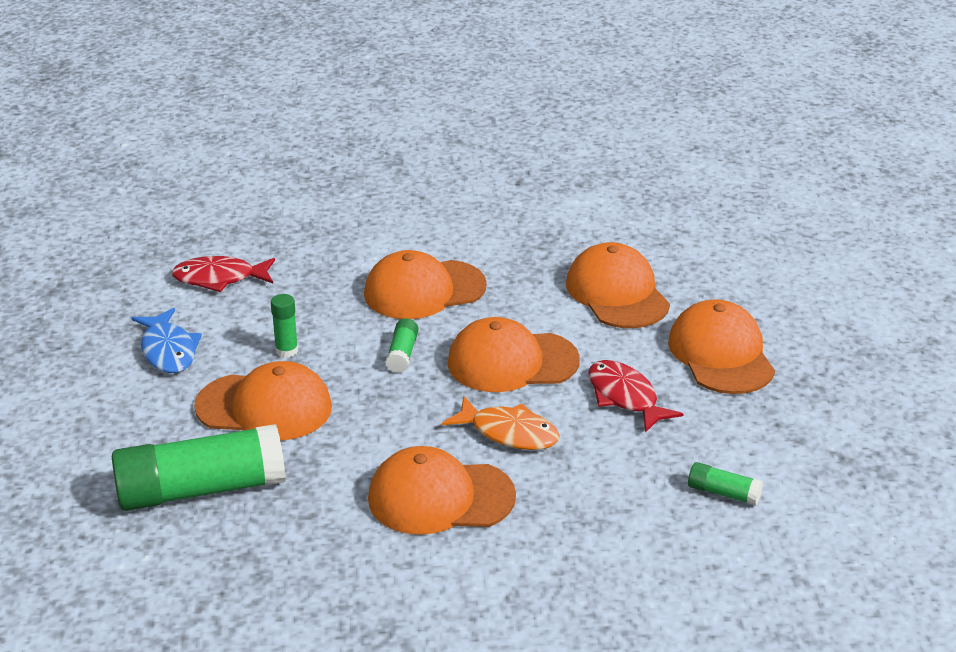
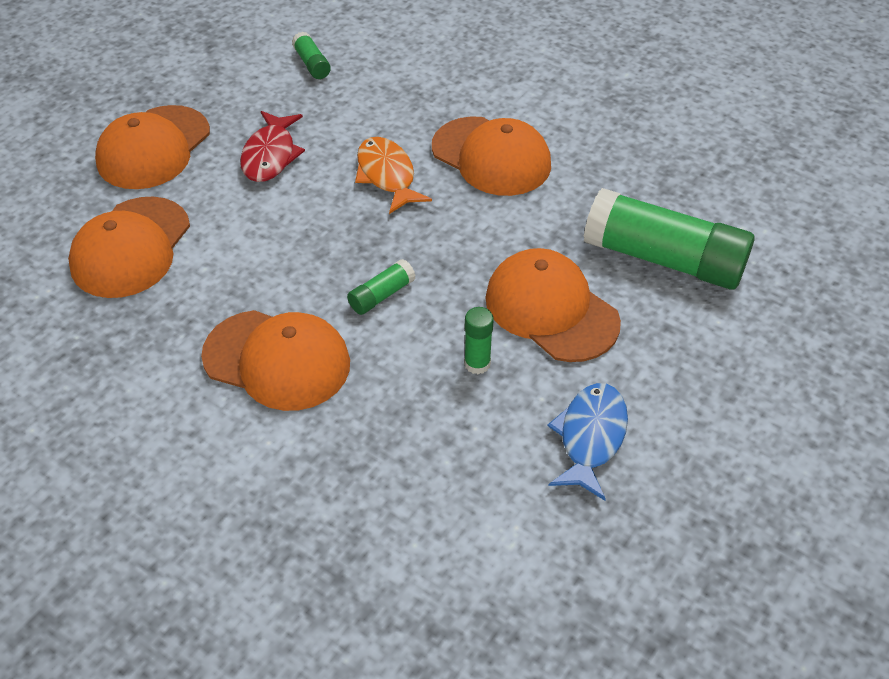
camera: 140 degrees left, 15 degrees up
(219, 278) = (457, 521): red fish -> none
(512, 362) = (306, 233): orange cap -> none

